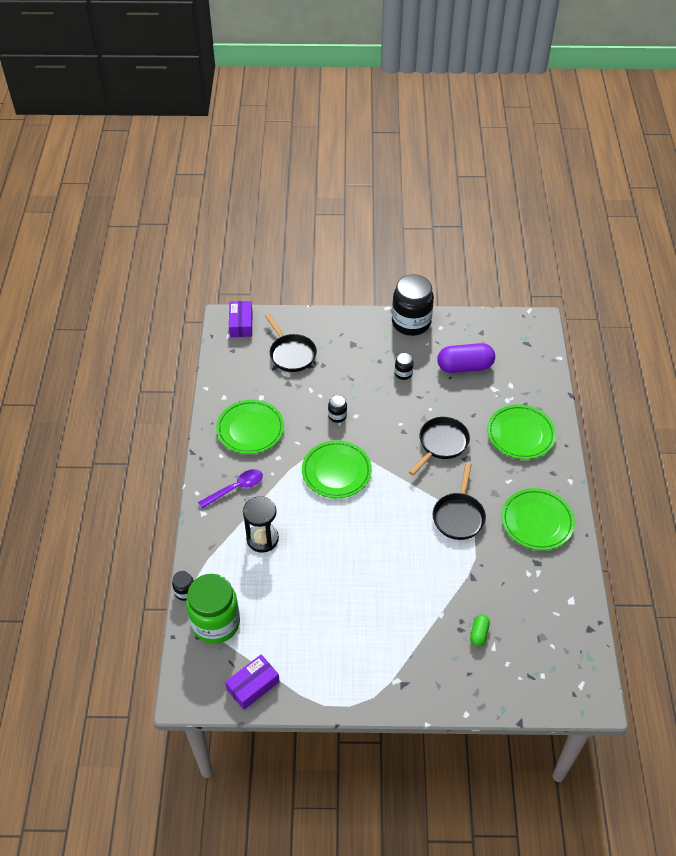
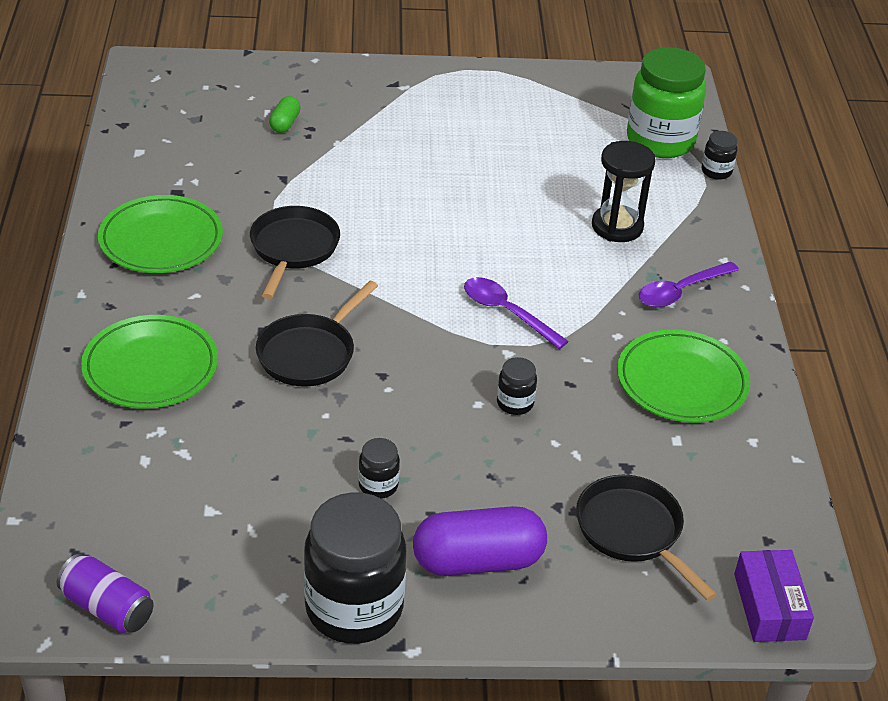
camera: 175 degrees right, 10 degrees down
(253, 685) = (592, 87): purple box -> none
(336, 471) = (507, 313): green plate -> purple spoon
(464, 366) = (238, 500): purple capsule -> purple capsule (478, 561)
(509, 323) = (107, 608): none -> purple can

